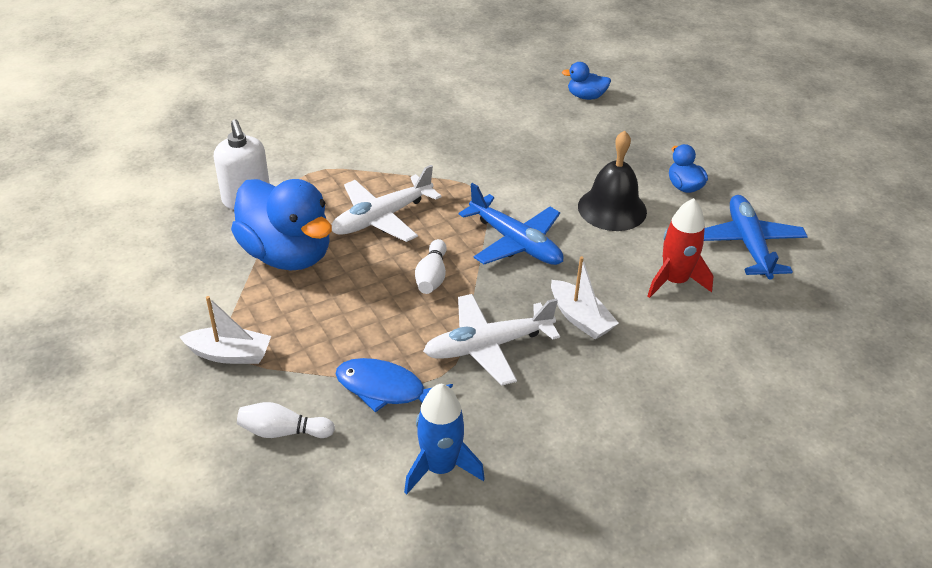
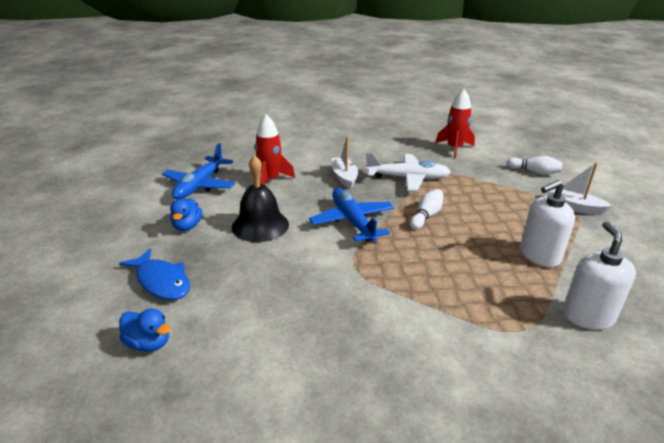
camera: 155 degrees left, 10 degrees down
(287, 254) = (539, 255): blue duck -> white soap dispenser
(382, 217) = (451, 264): white plane -> none
(386, 389) = (474, 175): blue fish -> blue fish (161, 281)
(440, 468) = (454, 148): blue rocket -> red rocket

